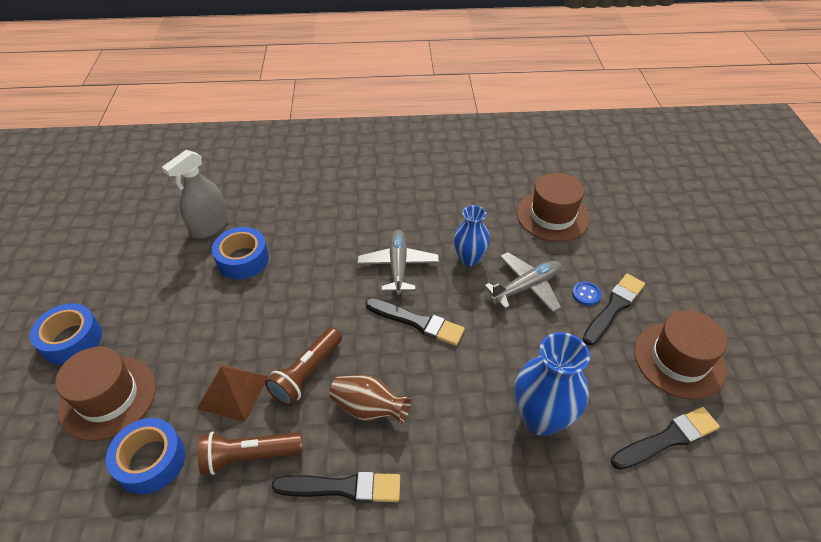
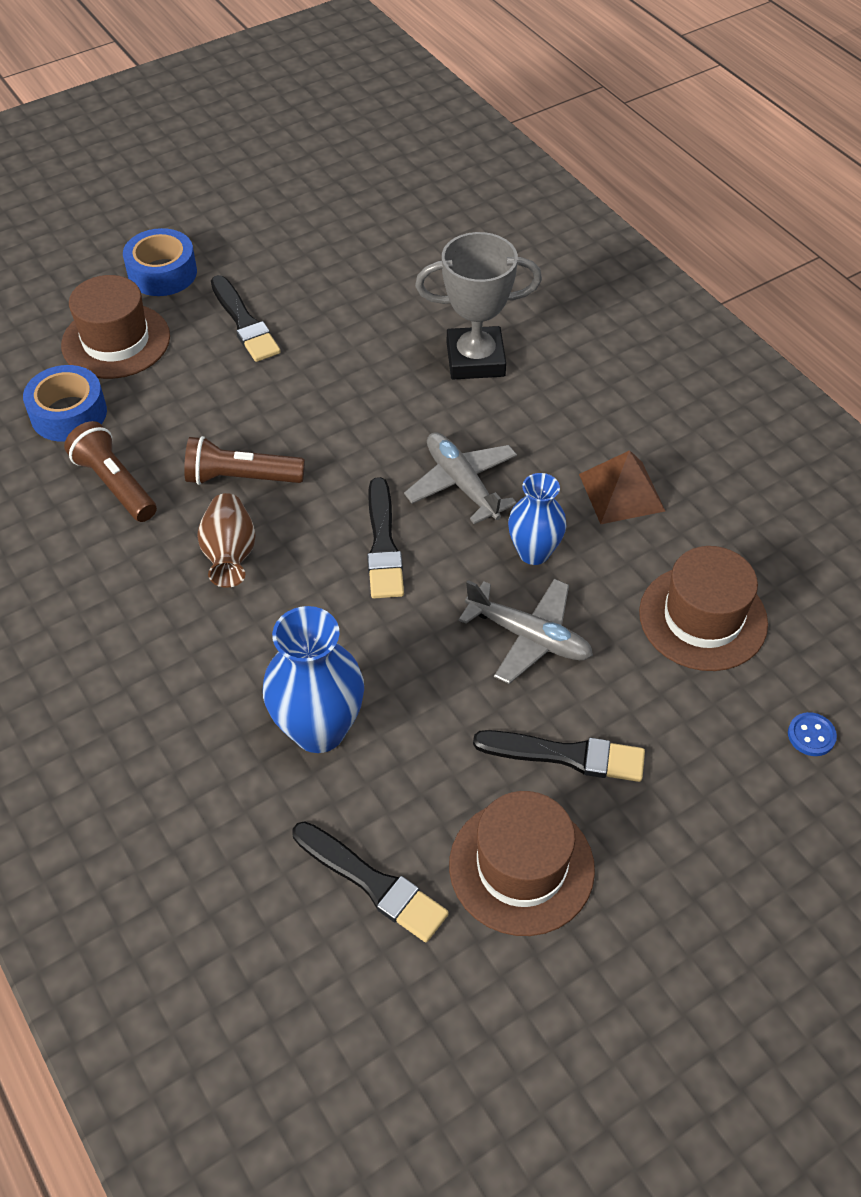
camera: 60 degrees right, 5 degrees up
(209, 226) = (390, 279): grey spray bottle -> none
(233, 392) = (180, 429): brown pyramid -> brown pyramid (621, 492)
(243, 259) = (362, 337): blue tape -> none
(310, 219) = (475, 359): none -> grey trophy
(343, 488) = (122, 578): black brush -> black brush (244, 323)
(398, 266) = (462, 484): grey plane -> grey plane turned 90 degrees counterclockwise
(586, 294) = (567, 713): blue button -> blue button (811, 735)

